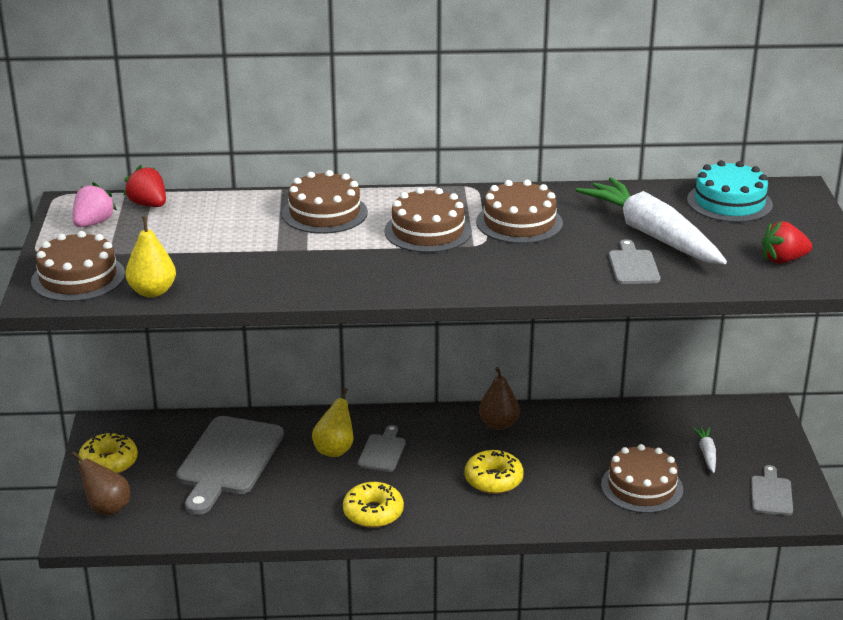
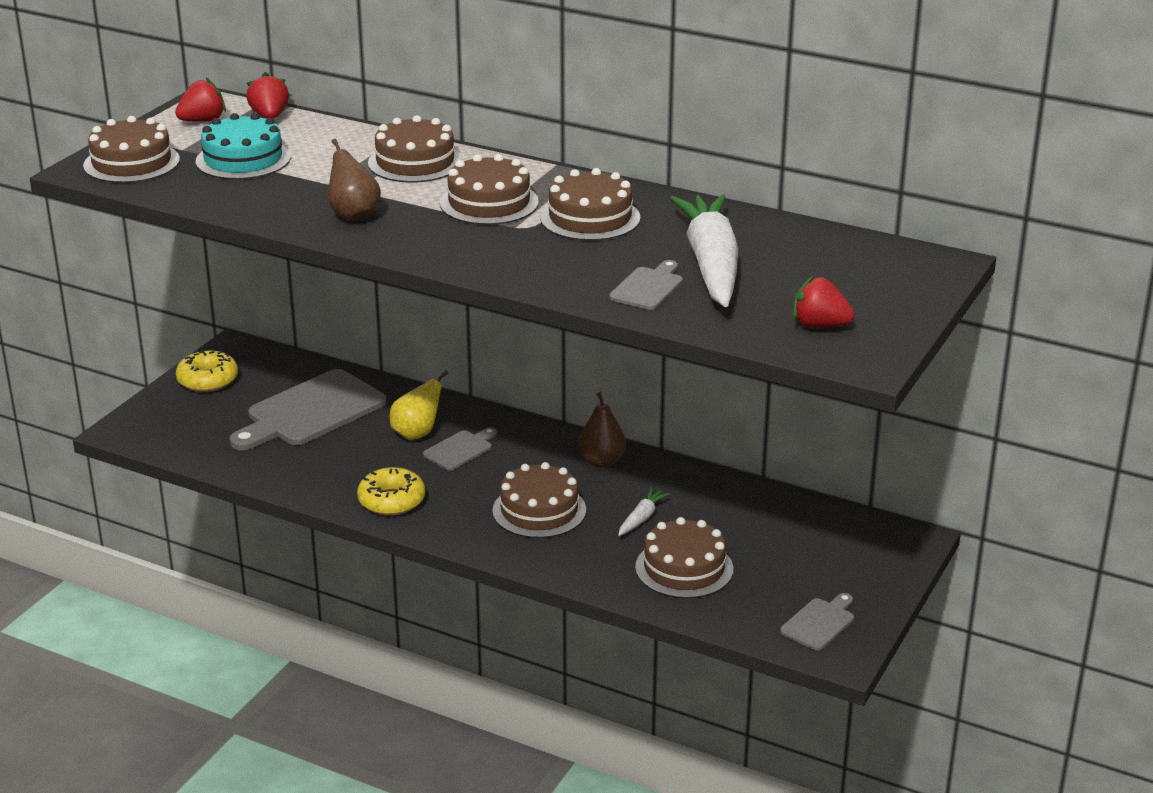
camera: 30 degrees right, 0 degrees up
(93, 223) = (203, 121): pink strawberry -> red strawberry
(107, 508) = (166, 418): brown pear -> brown pear (353, 215)
(152, 291) = (176, 190): yellow pear -> none
(493, 480) = (539, 510): yellow donut -> brown cake
(706, 453) = (793, 560): white carrot -> white carrot (642, 518)
(729, 202) = (844, 255): turquoise cake -> turquoise cake (243, 159)

